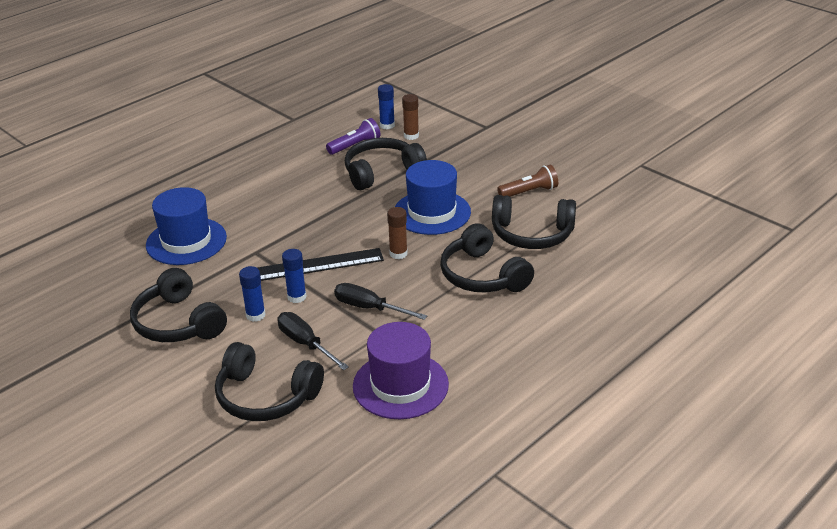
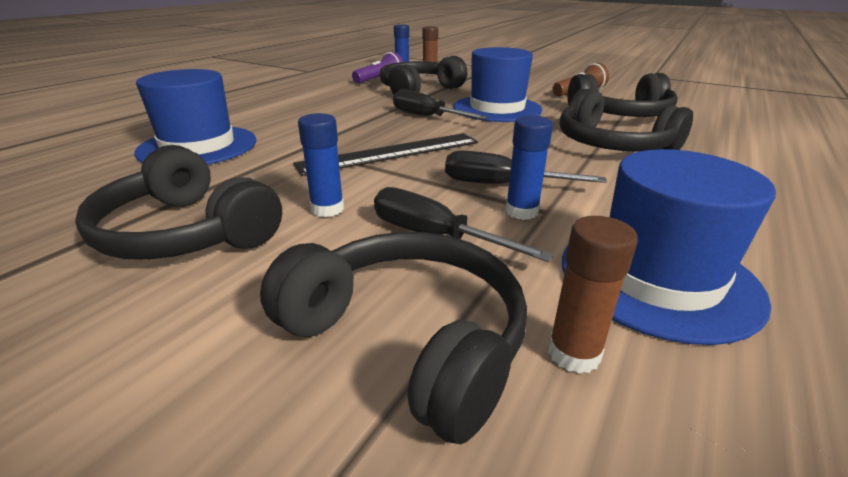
camera: 15 degrees left, 5 degrees down
(266, 396) = (408, 338): black headphones -> black headphones turned 150 degrees counterclockwise
(297, 297) = (384, 183): blue glue stick -> blue glue stick (521, 211)
(365, 219) = (426, 117): none -> black screwdriver
(398, 254) = (490, 137): brown glue stick -> brown glue stick (573, 353)
(400, 385) = (657, 278): purple hat -> blue hat

